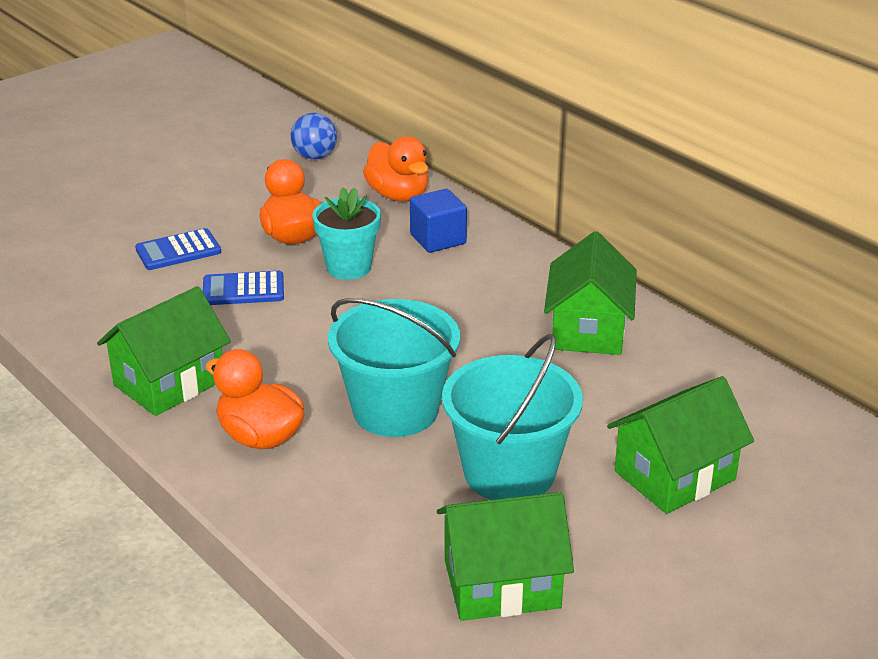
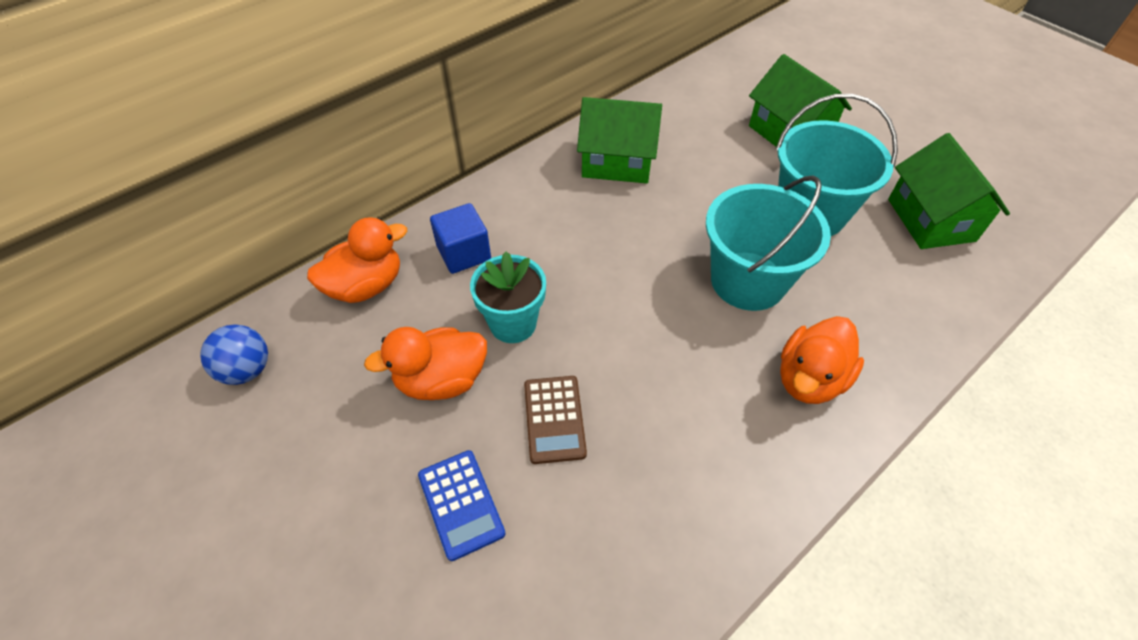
camera: 90 degrees left, 20 degrees up
(169, 382) = (739, 473): green house -> none
(243, 289) = (554, 419): blue calculator -> brown calculator

